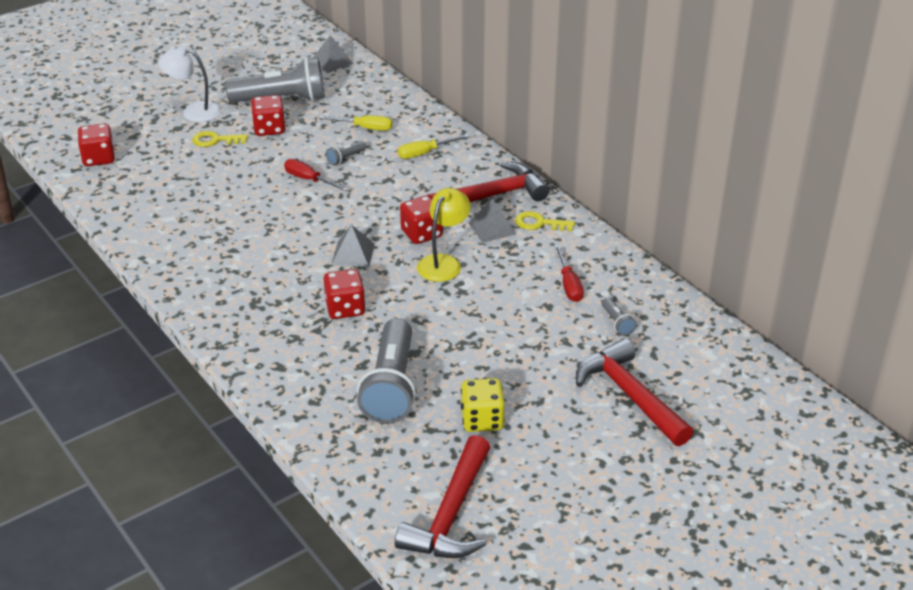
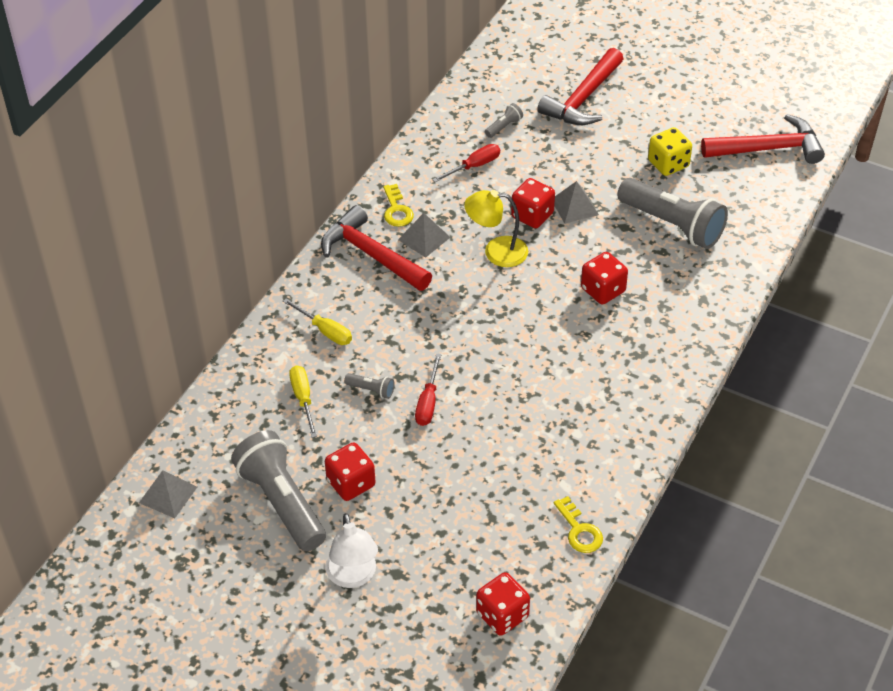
camera: 115 degrees left, 10 degrees up
(215, 140) = (402, 522): yellow key -> yellow key (579, 530)
(353, 254) = (525, 317): grey pyramid -> grey pyramid (574, 207)
(391, 386) = (672, 225): grey flashlight -> grey flashlight turned 60 degrees clockwise
(421, 234) = (463, 282): red dice -> red dice (532, 215)

